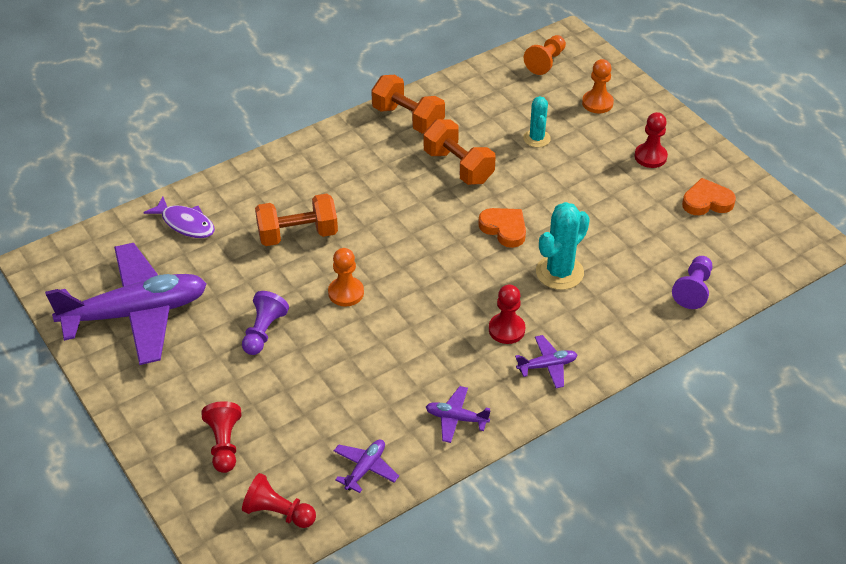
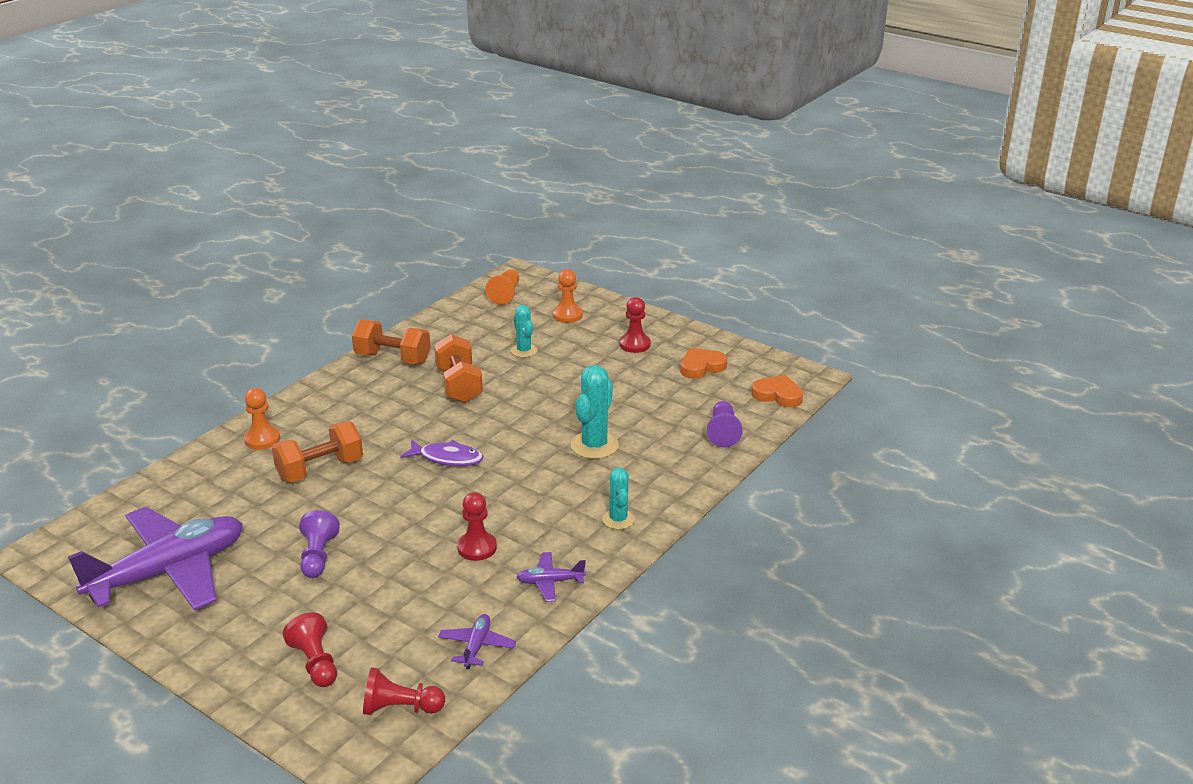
camera: 20 degrees left, 15 degrees down
(185, 223) = (195, 485): purple fish -> purple fish (447, 458)
(346, 293) = (391, 506): orange pawn -> orange pawn (262, 439)
(458, 166) = (459, 385): orange dumbbell -> orange dumbbell turned 45 degrees clockwise
(504, 229) = (526, 423): orange heart -> orange heart (778, 395)
(506, 329) = (565, 500): red pawn -> red pawn (477, 548)
(547, 366) = (618, 519): purple plane -> turquoise cactus

